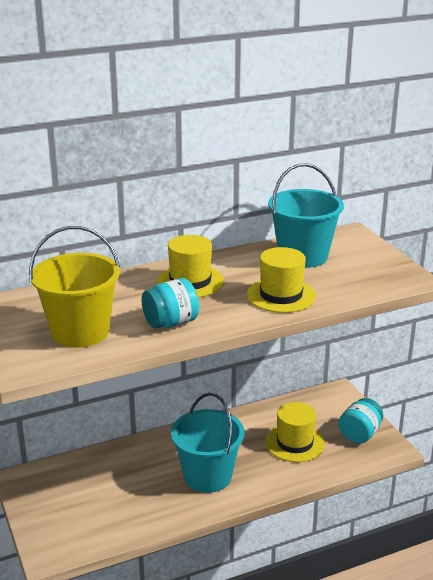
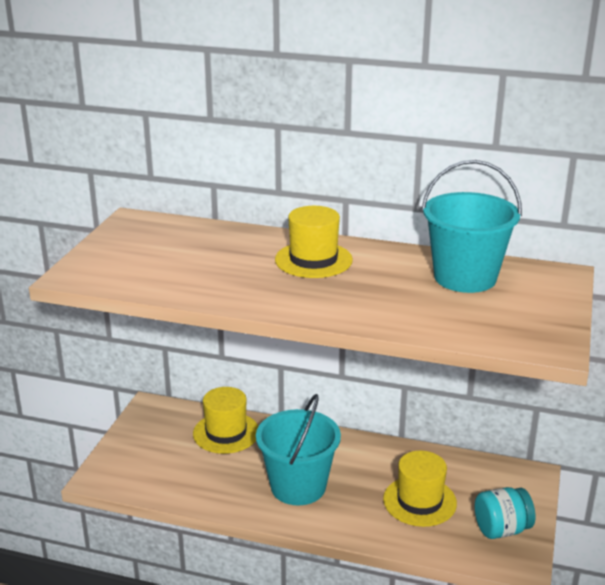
camera: 40 degrees right, 0 degrees up
(80, 332) = (155, 266): yellow bucket -> none
(171, 323) = (236, 288): turquoise jar -> none
(281, 295) = (377, 305): yellow hat -> yellow hat (226, 433)

